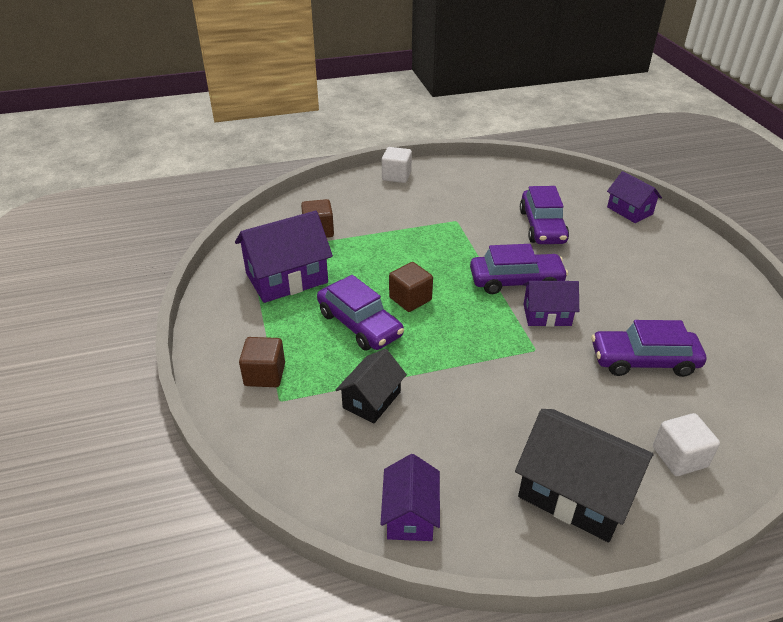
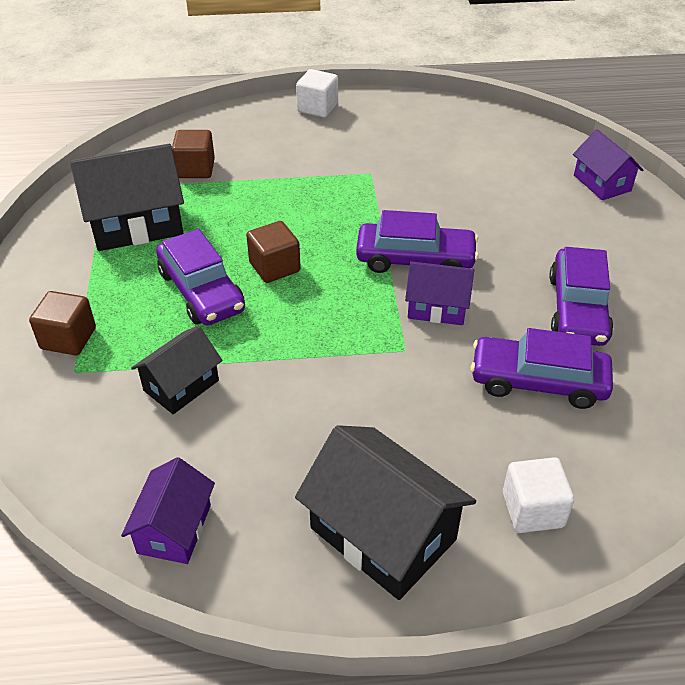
camera: 10 degrees right, 5 degrees up
(286, 278) = (136, 224): purple house -> black house
(542, 226) = (477, 192): purple car -> purple car (577, 309)

